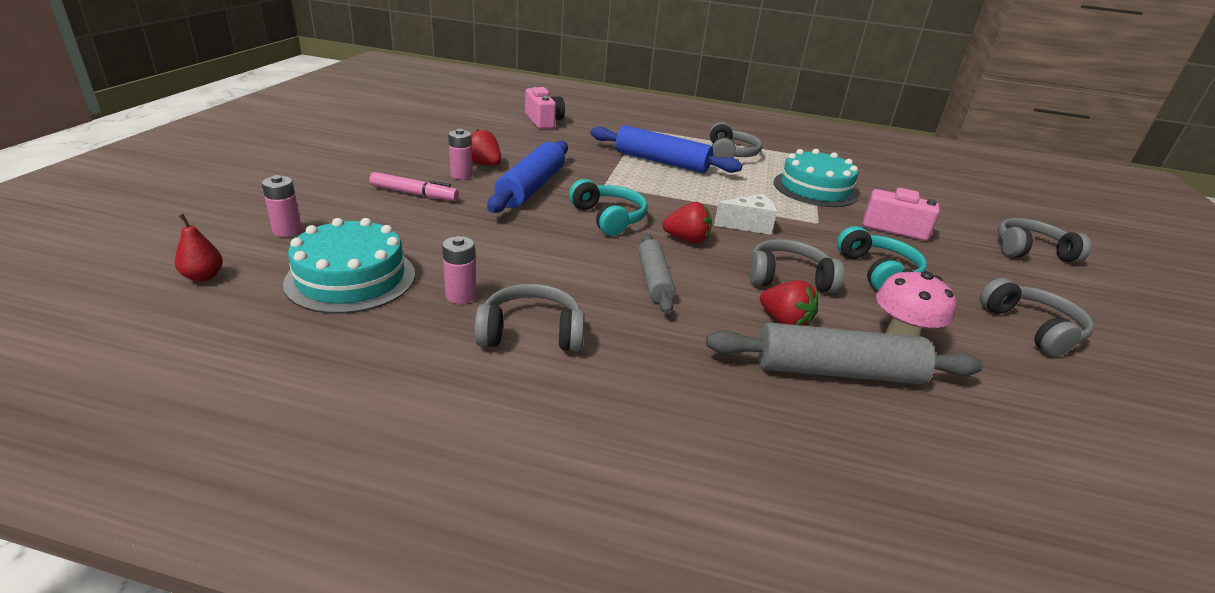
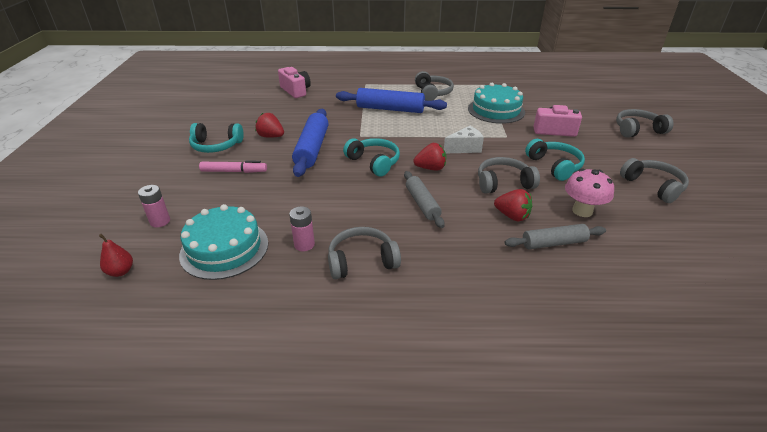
camera: 10 degrees left, 5 degrees up
(407, 162) = (216, 146): none -> turquoise headphones
(461, 175) = (259, 149): pink battery -> none
(837, 372) = (554, 243): grey rolling pin -> grey rolling pin, size x0.63

